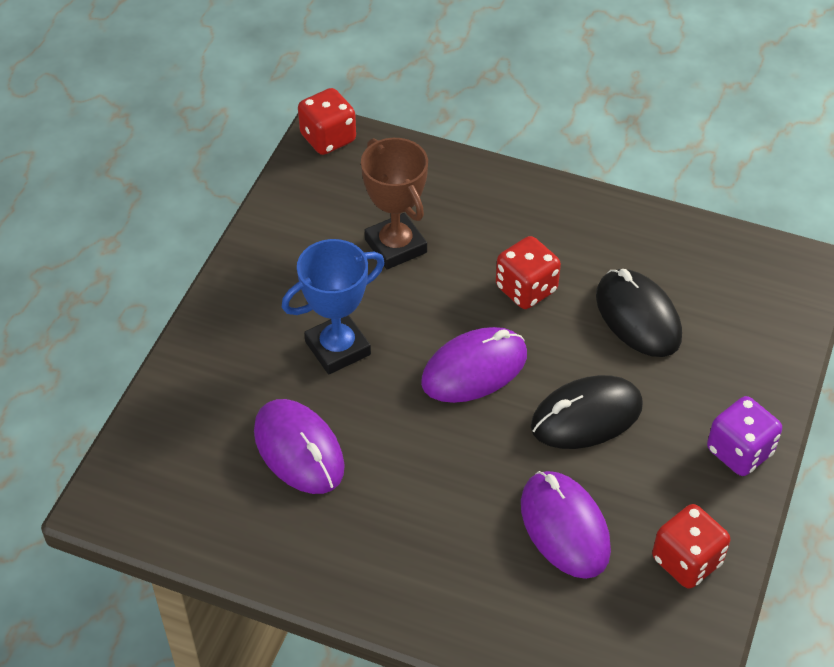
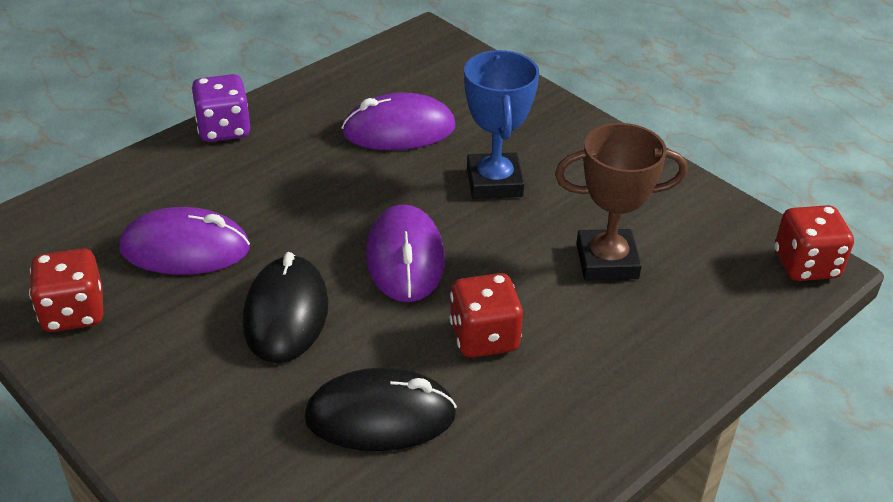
camera: 115 degrees right, 10 degrees down
(739, 451) = (141, 415): purple dice -> purple dice (224, 129)

